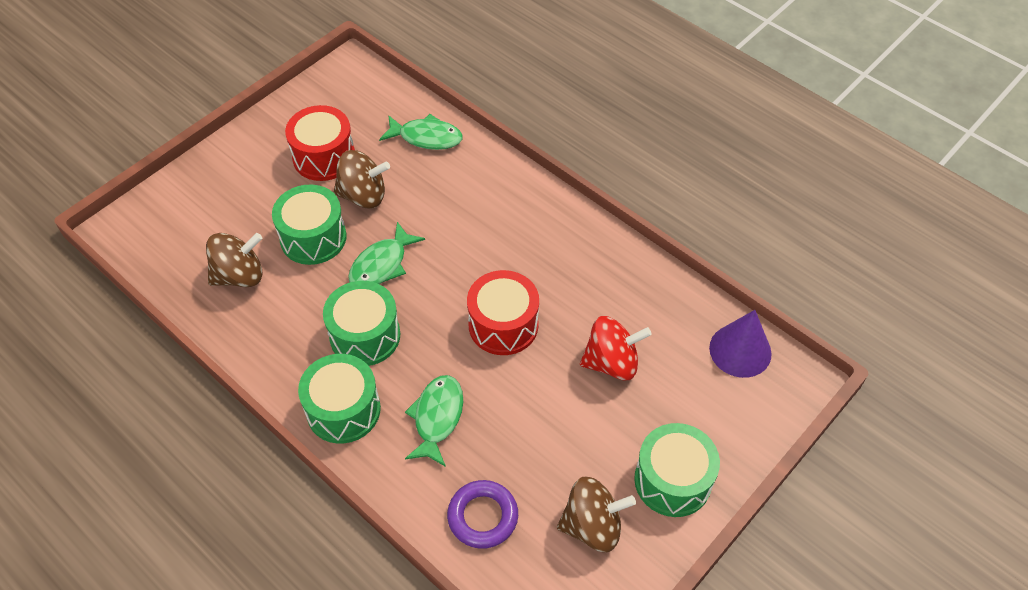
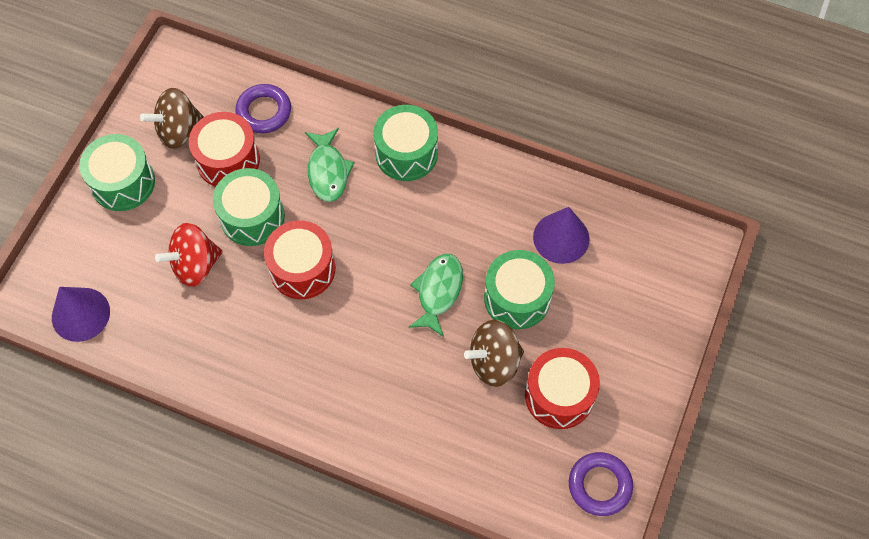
camera: 160 degrees right, 10 degrees up
(239, 275) = (561, 238): brown spinning top -> purple cone
(331, 94) = (599, 485): none -> purple ring
(365, 335) = (420, 219): green drum -> green drum (252, 217)
(426, 137) = (464, 460): green fish -> none
(544, 467) = (228, 160): none -> red drum

